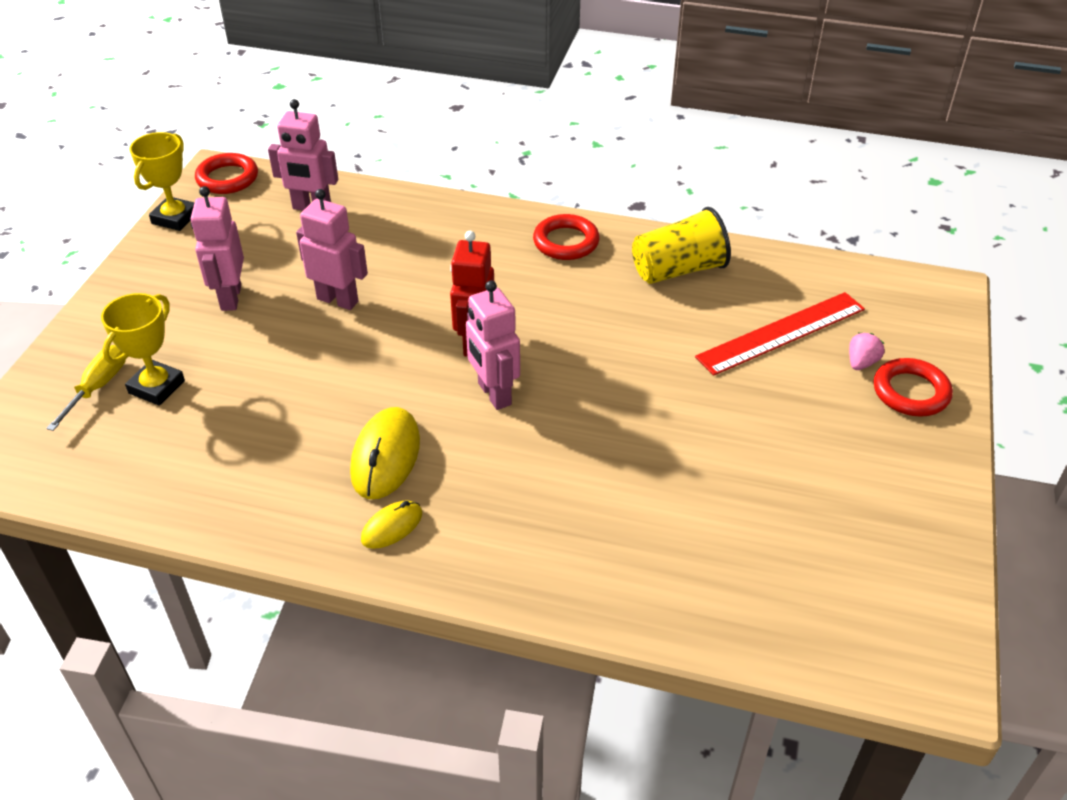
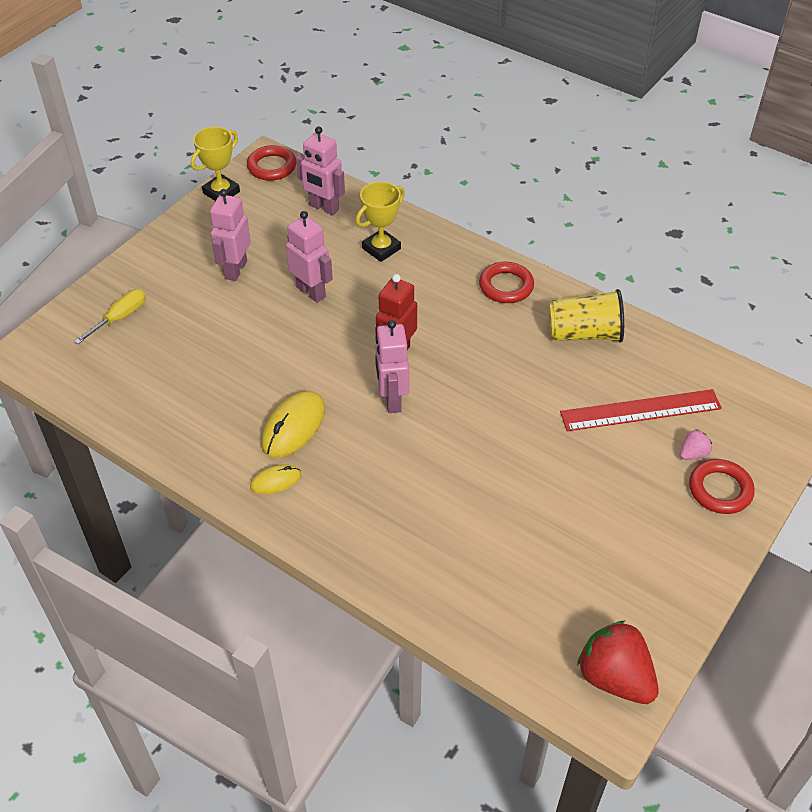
camera: 20 degrees right, 5 degrees up
(156, 387) = (159, 328): yellow trophy -> yellow trophy (381, 248)
(915, 633) = (614, 677): none -> red strawberry

